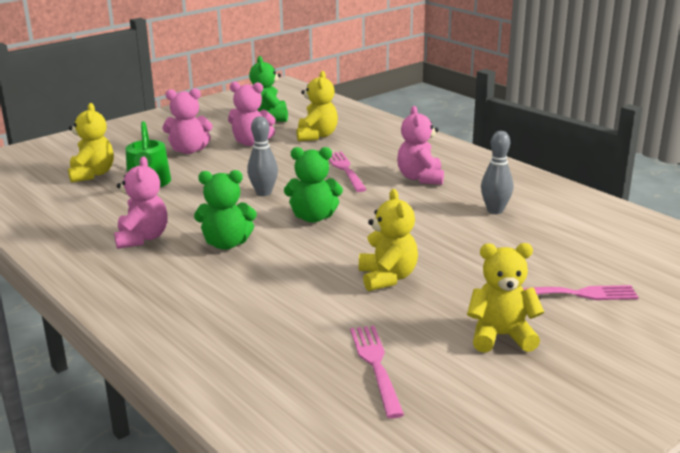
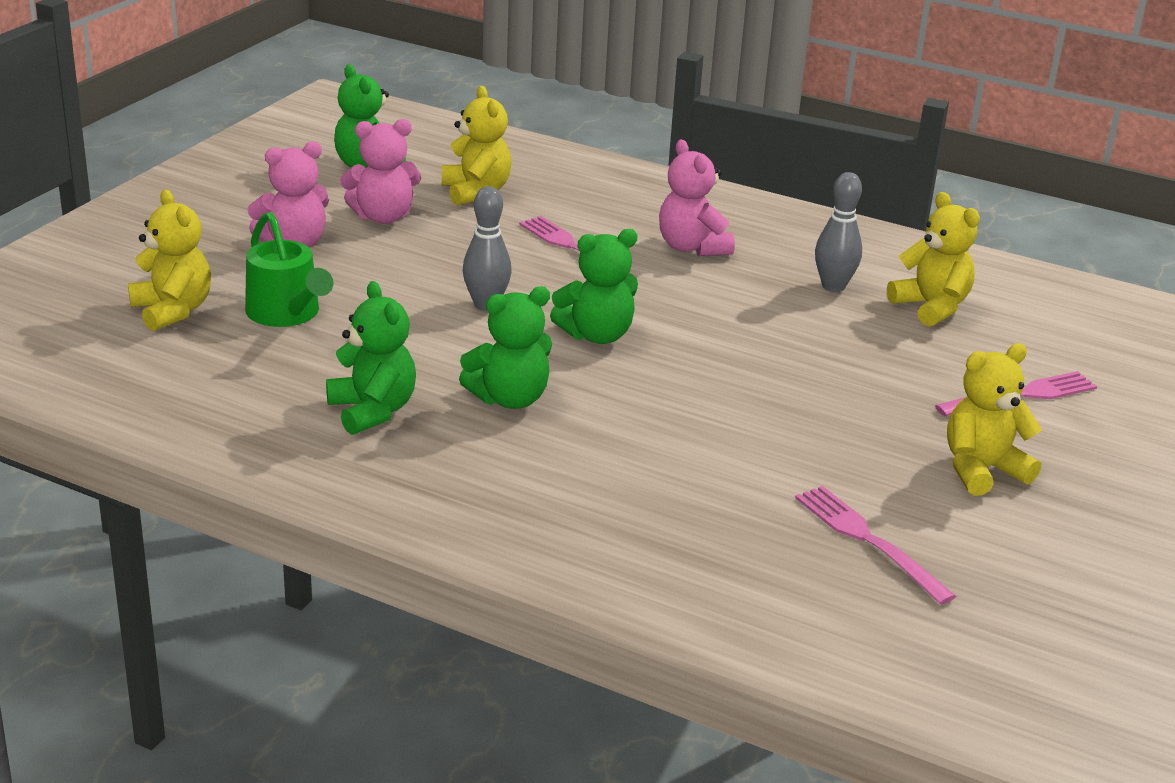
camera: 25 degrees left, 5 degrees up
(142, 238) = (372, 411): pink teddy bear -> green teddy bear
(387, 278) = (778, 413): yellow teddy bear -> yellow teddy bear (931, 307)

